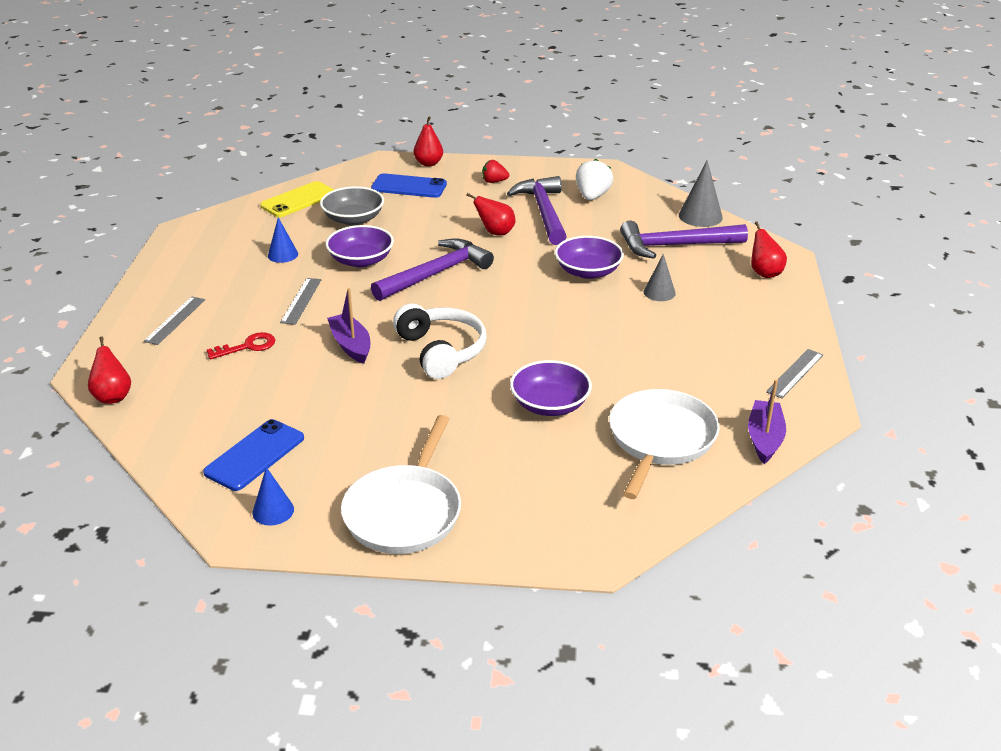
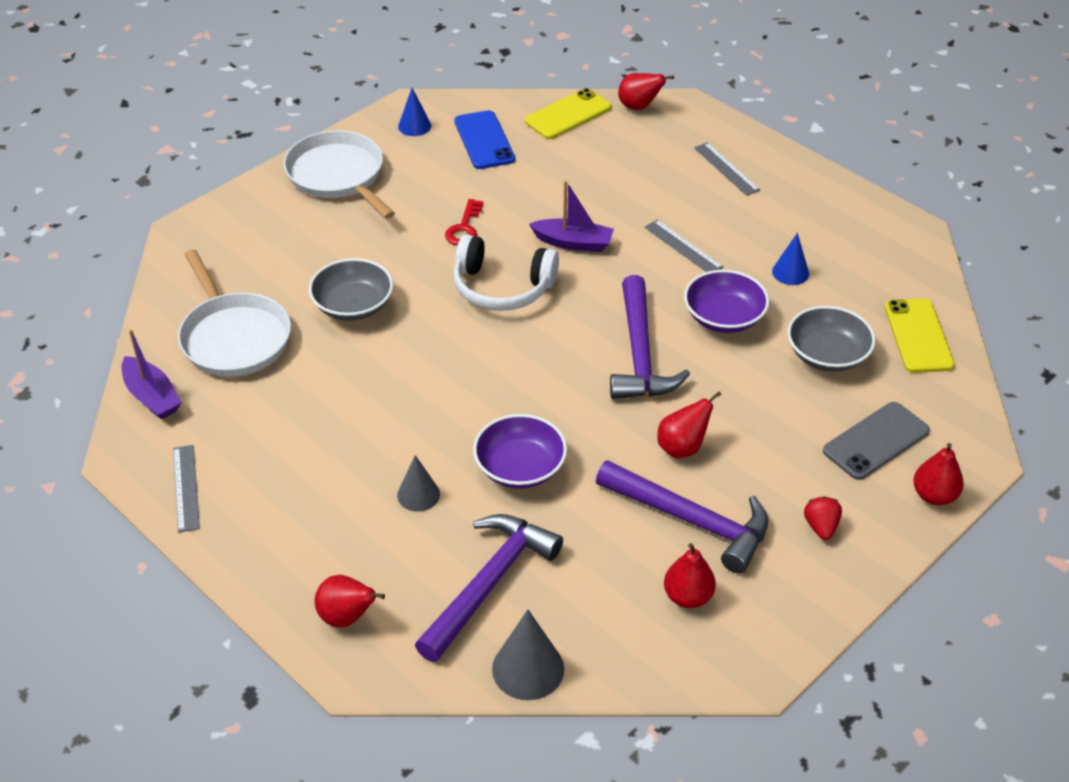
camera: 130 degrees right, 10 degrees up
(163, 429) = (568, 114): none -> yellow phone
(247, 346) = (637, 189): red key -> red key (464, 228)
(409, 186) = (876, 441): blue phone -> grey phone
(494, 181) = (821, 527): red strawberry -> red strawberry turned 45 degrees counterclockwise
(550, 404) = (353, 305): purple bowl -> grey bowl
(592, 196) = (688, 596): white strawberry -> red pear

